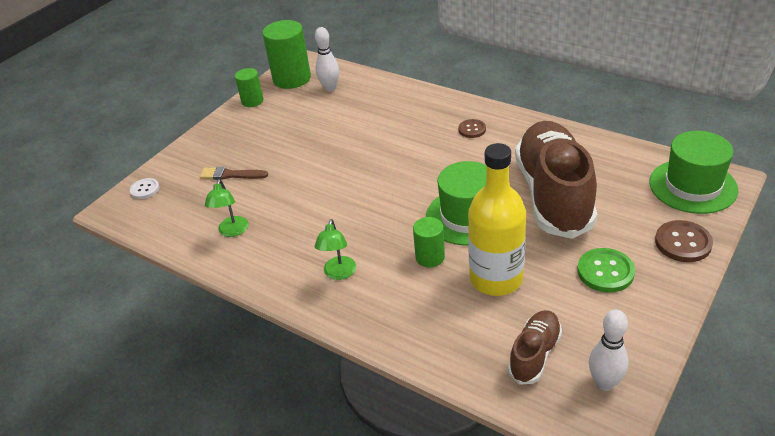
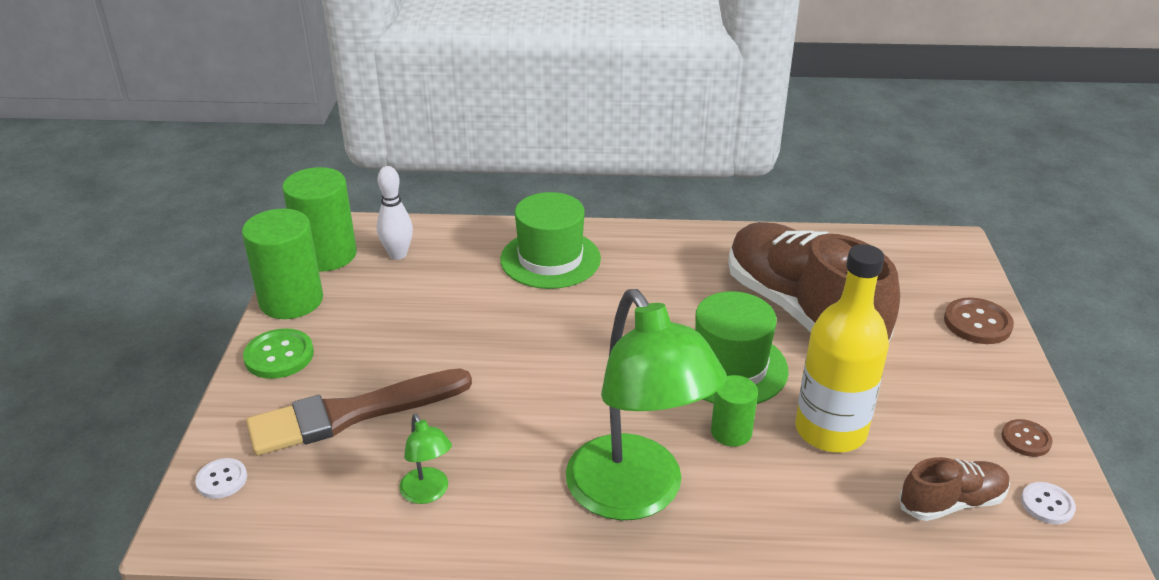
camera: 35 degrees left, 5 degrees down
(231, 175) = (352, 414): brown brush -> brown brush, size x2.03
(252, 101) = (291, 300): green cylinder -> green cylinder, size x1.79
(339, 273) = (636, 495): green lamp -> green lamp, size x2.40
(472, 129) = (638, 260): brown button -> brown button (1026, 439)
(534, 354) = (951, 502): brown shoe -> brown shoe turned 75 degrees clockwise
(604, 383) = (1047, 504): white bowling pin -> white button
(605, 272) = (934, 380): green button -> green button (279, 356)
(693, 186) = (931, 260): green hat -> green hat (550, 259)

